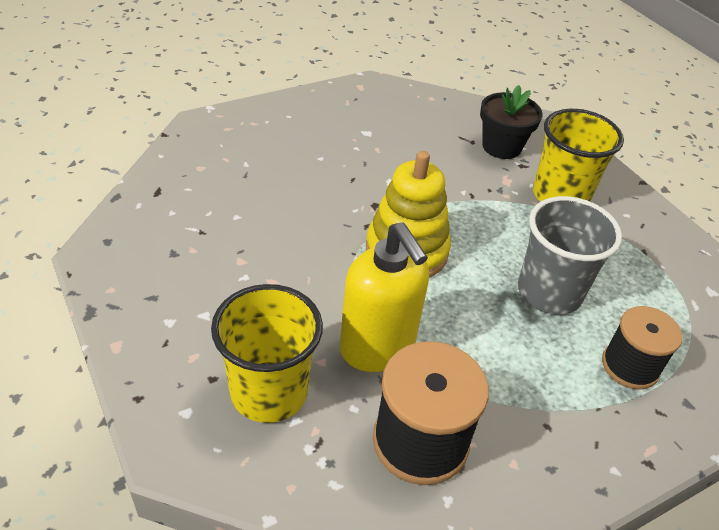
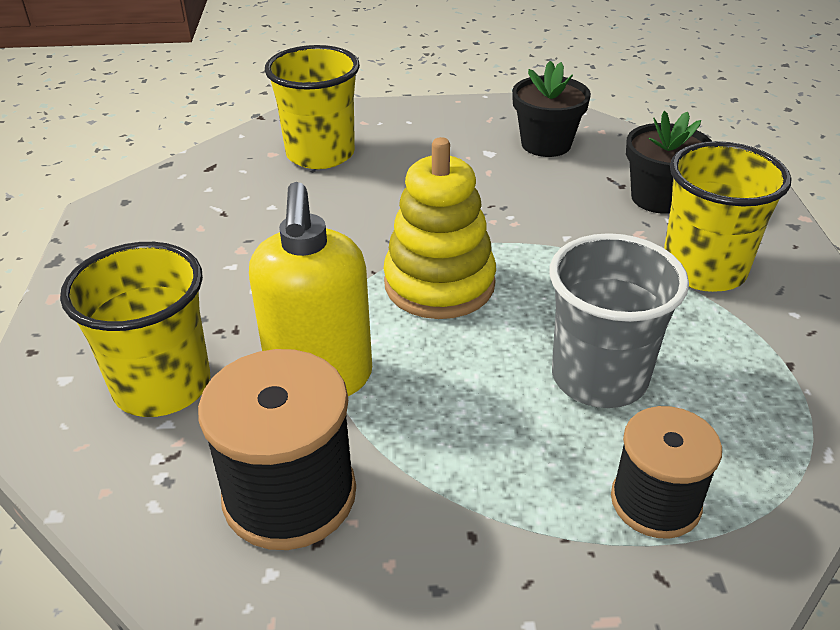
camera: 30 degrees right, 5 degrees down
(241, 160) = (320, 154): none -> yellow cup
(401, 117) = (546, 144): none -> black flower pot

